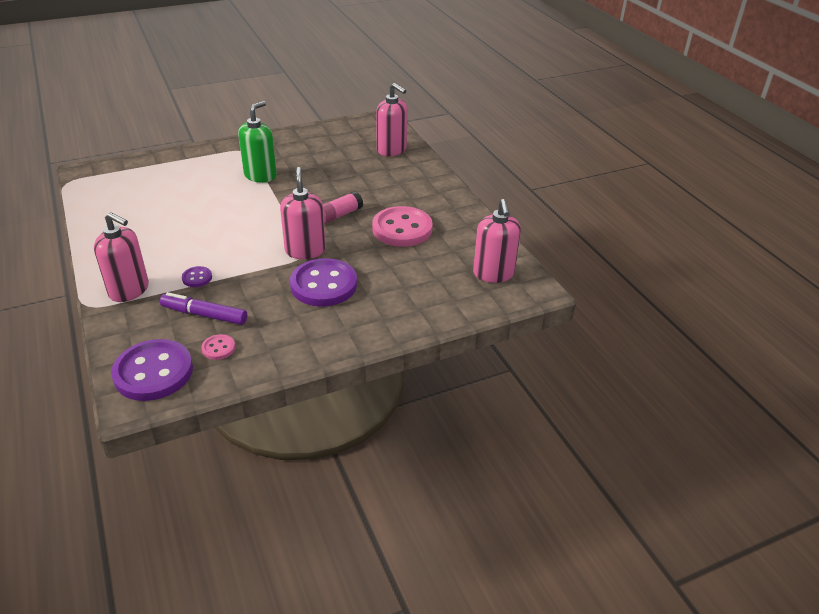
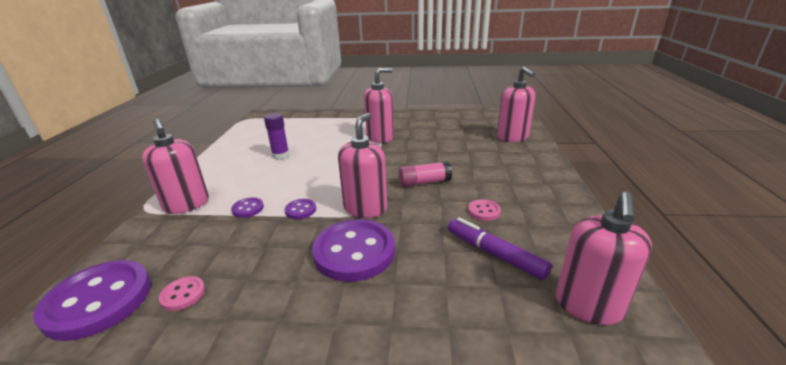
camera: 30 degrees right, 10 degrees down
(170, 219) = (281, 155): none -> purple glue stick
(204, 315) = (213, 249): purple marker -> purple marker (494, 254)
(248, 266) = (300, 210): none -> purple button
(260, 175) = (380, 137): green soap dispenser -> pink soap dispenser
(402, 229) = (484, 211): pink button -> pink button, size x0.44

